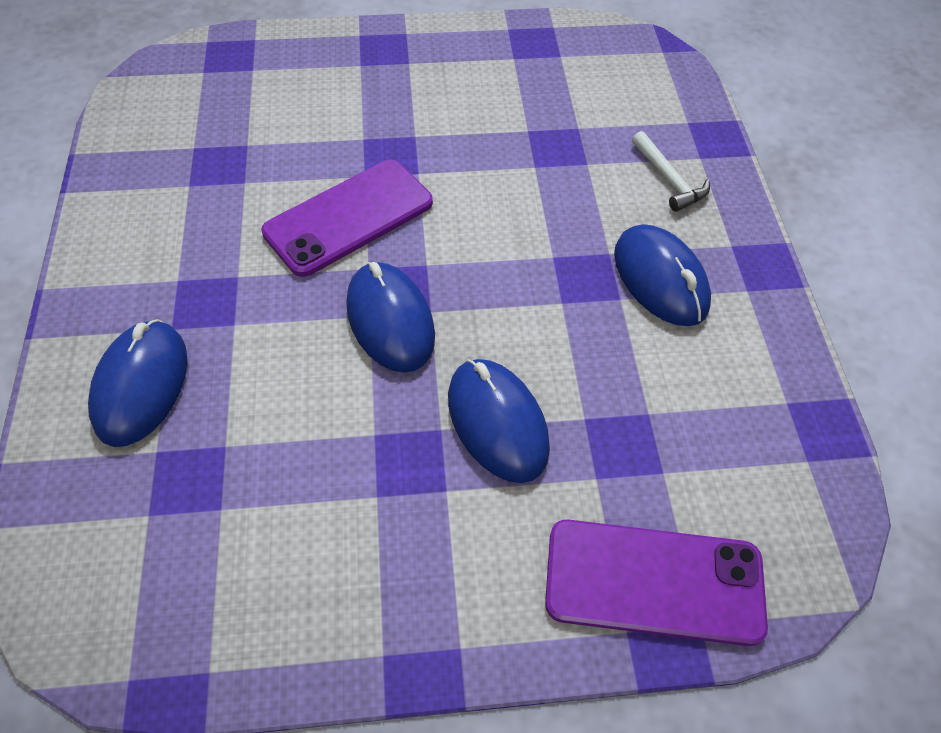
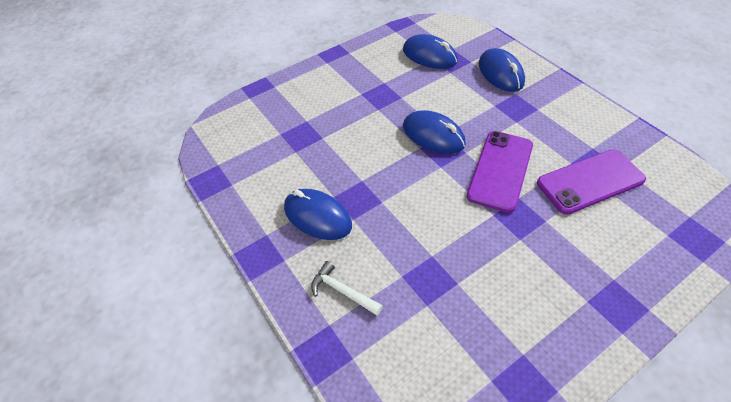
camera: 155 degrees right, 5 degrees down
(497, 422) = (357, 120): blue mouse -> blue mouse (429, 56)
(654, 582) = (270, 101): purple phone -> purple phone (590, 181)

